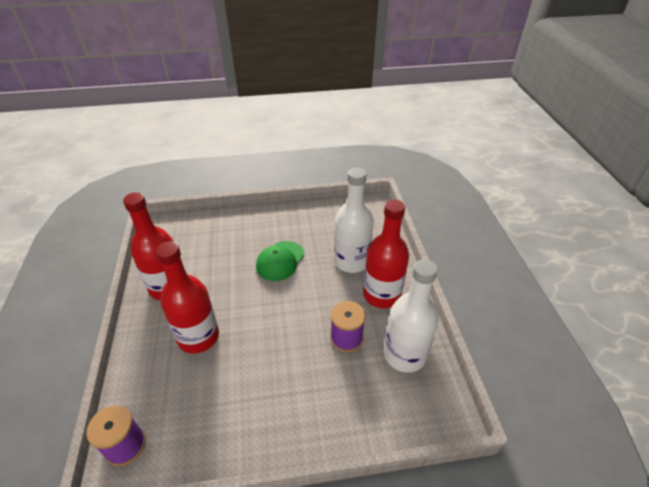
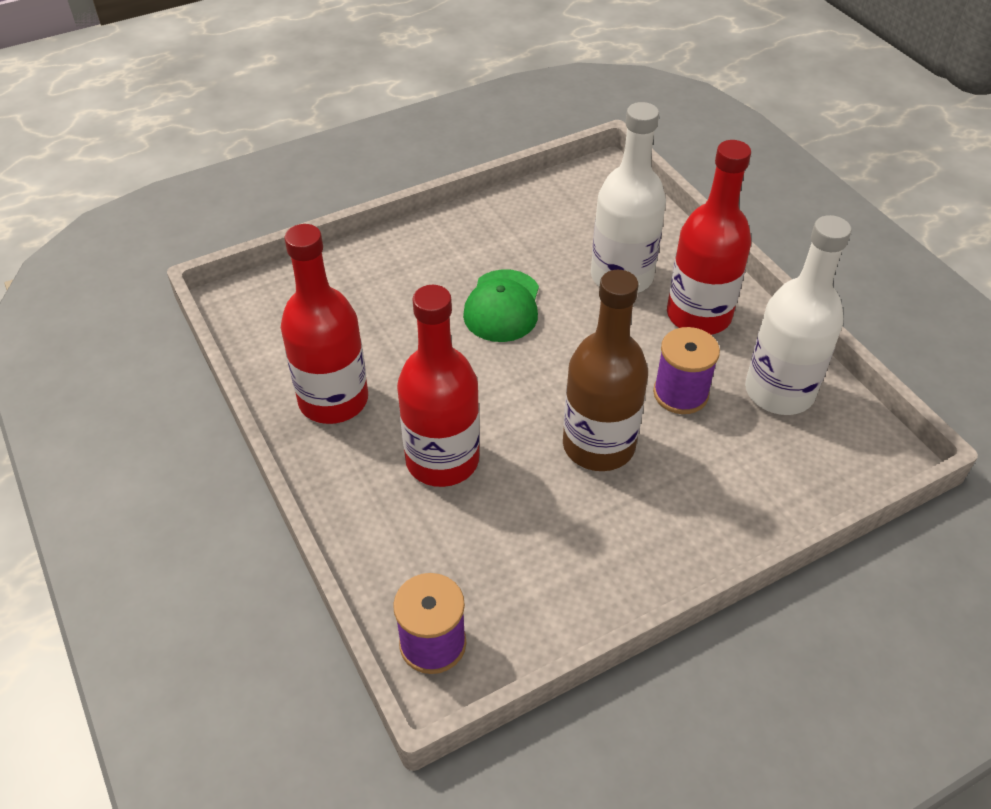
camera: 20 degrees left, 5 degrees up
(283, 355) = (598, 445): none -> brown bottle

